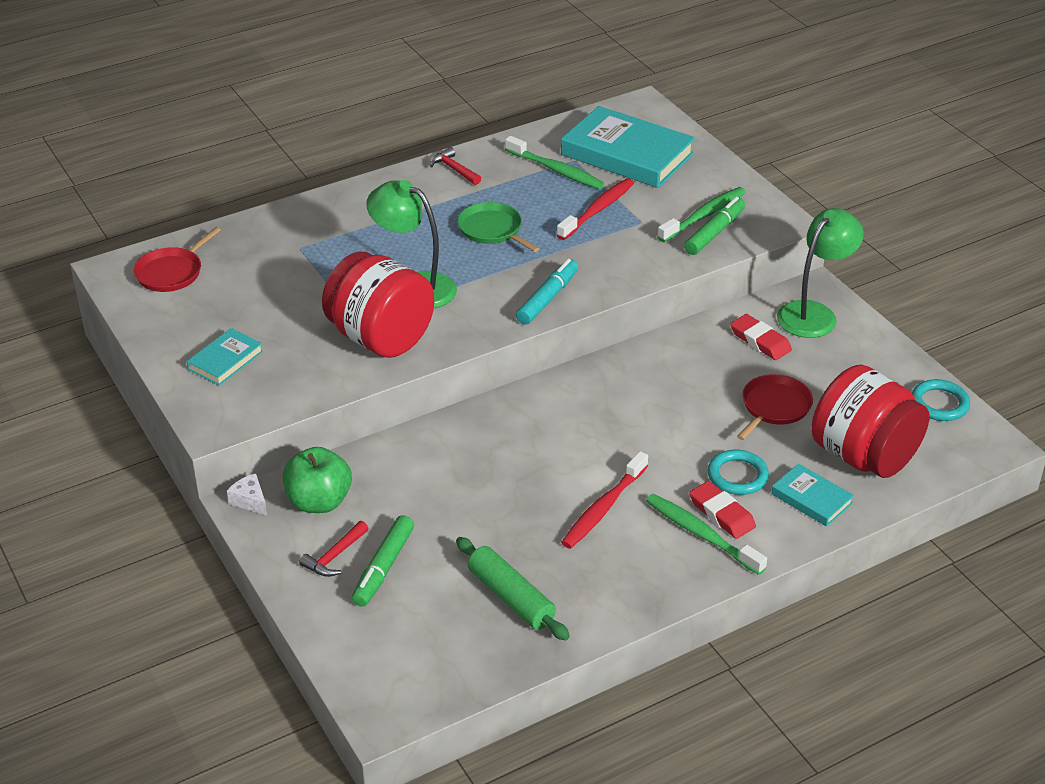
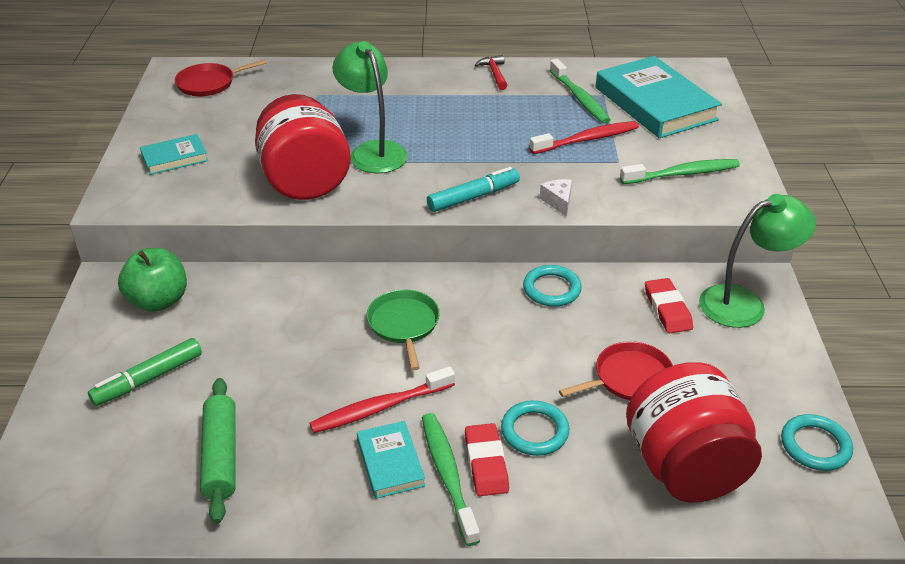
camera: 30 degrees right, 0 degrees up
(250, 501) = (111, 279): white cheese -> white cheese (558, 201)
(334, 556) = (122, 352): red hammer -> none
(492, 230) = (480, 128): green pan -> green pan (404, 324)
(656, 359) = (551, 289): none -> turquoise ring
(714, 233) = (679, 191): green marker -> none
(811, 499) = (591, 488): turquoise book -> turquoise book (390, 462)

